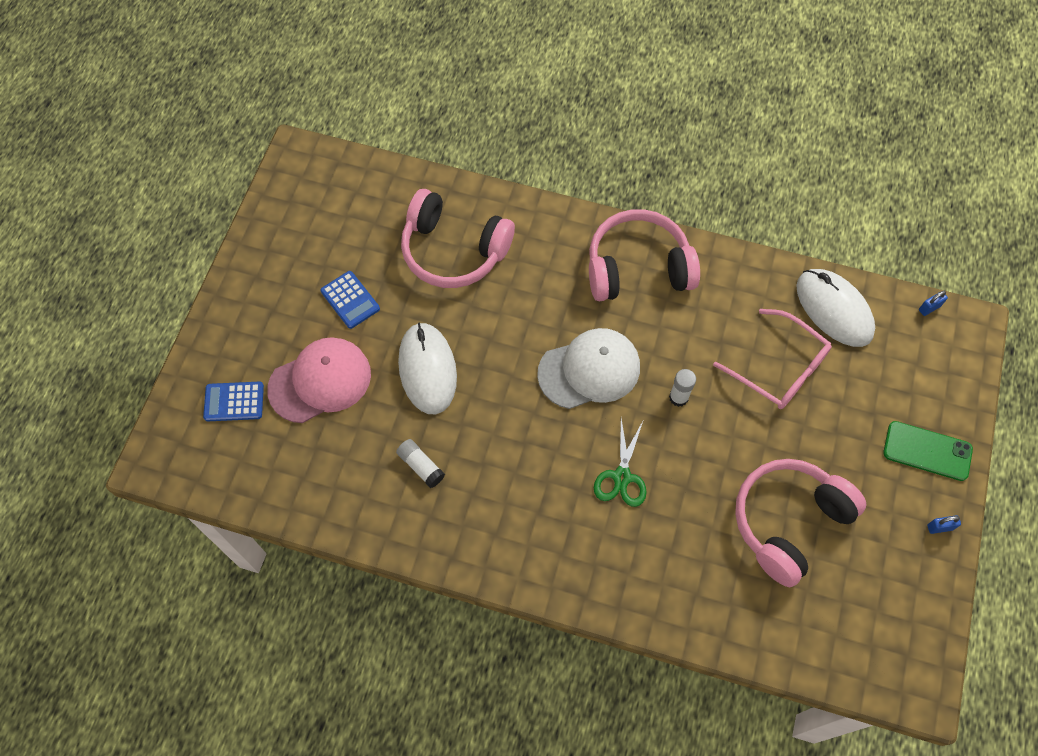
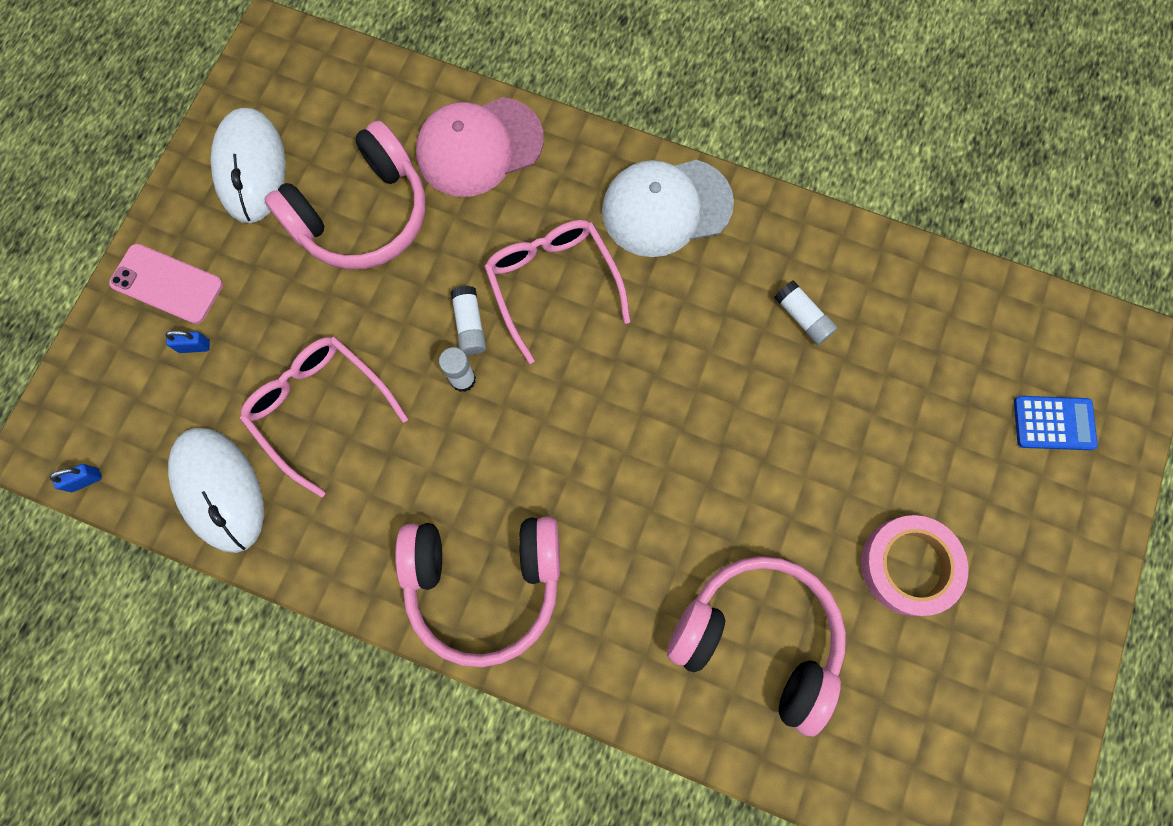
camera: 175 degrees left, 10 degrees up
(320, 381) = (940, 442): pink cap -> pink cap (479, 147)
(350, 300) = (909, 566): blue calculator -> pink tape
(427, 370) = (795, 447): white mouse -> white mouse (251, 168)
(589, 370) = (575, 427): white cap -> white cap (666, 207)
(621, 477) = (552, 284): green scissors -> pink glasses
(681, 438) = (470, 325): none -> white glue stick
(927, 451) = (167, 284): green phone -> pink phone
(939, 527) = (187, 195): blue padlock -> blue padlock (194, 346)

